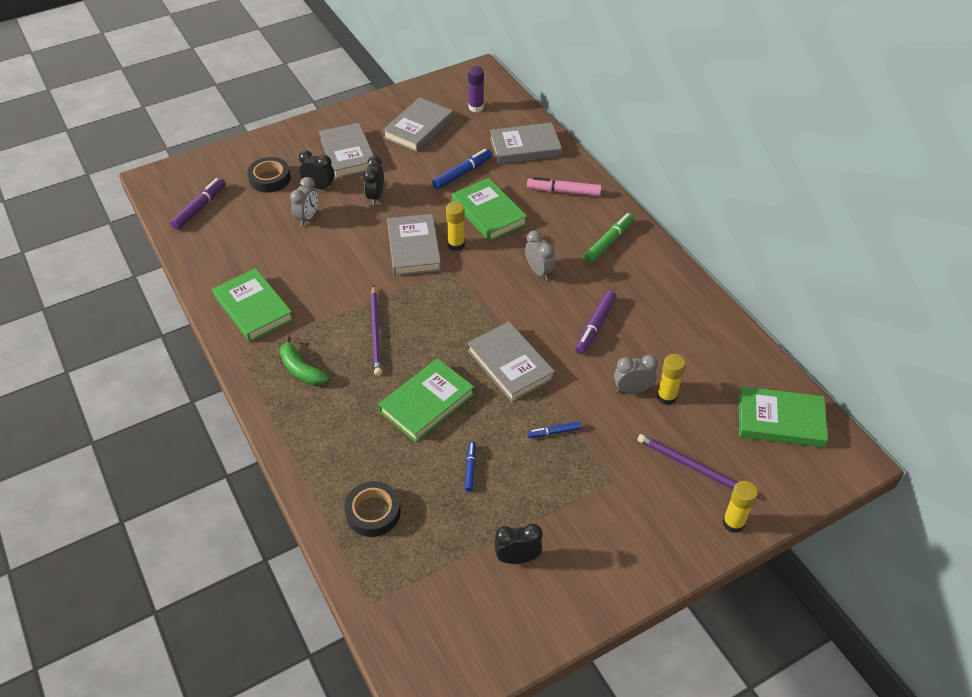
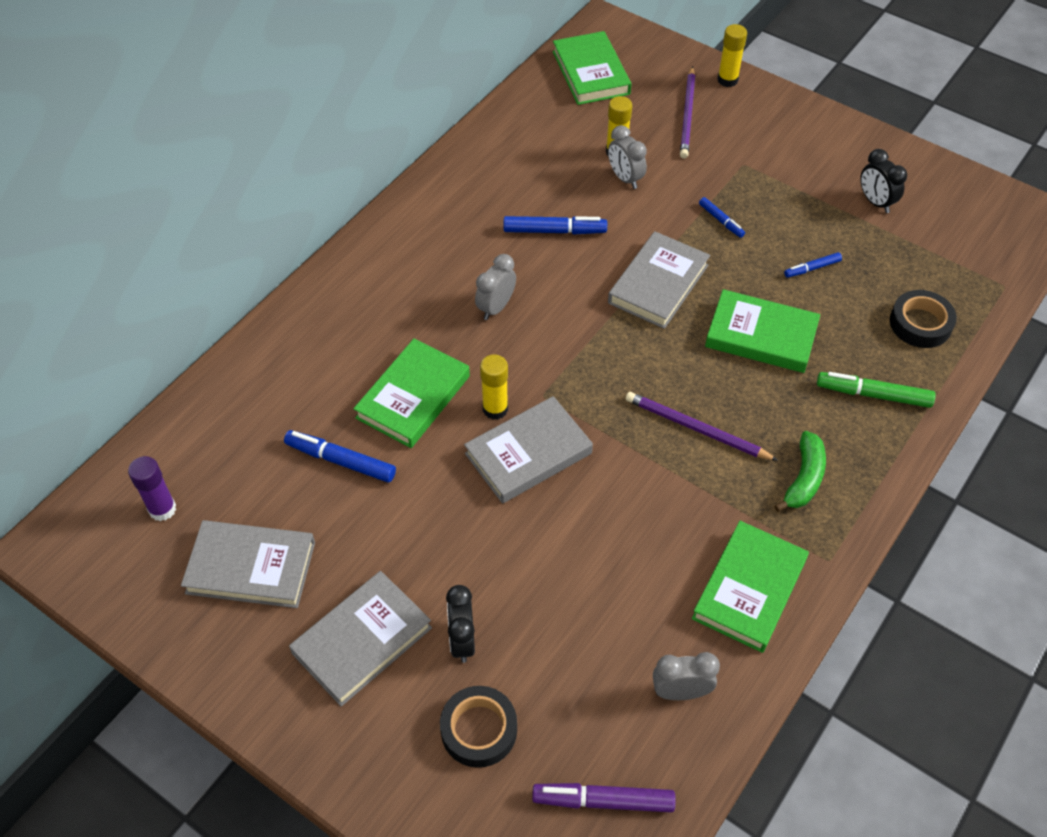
camera: 115 degrees left, 5 degrees up
(307, 218) = (539, 619): grey clock -> grey clock (680, 692)
(375, 196) = (446, 550): black clock -> none
(376, 332) = (696, 428): purple pencil -> purple pencil turned 120 degrees counterclockwise
(525, 147) = (244, 407): grey book -> none
(564, 192) = (328, 330): pink marker -> none
(595, 326) = (554, 231): purple marker -> blue marker
(608, 242) = (407, 258): green marker -> green marker (874, 395)

